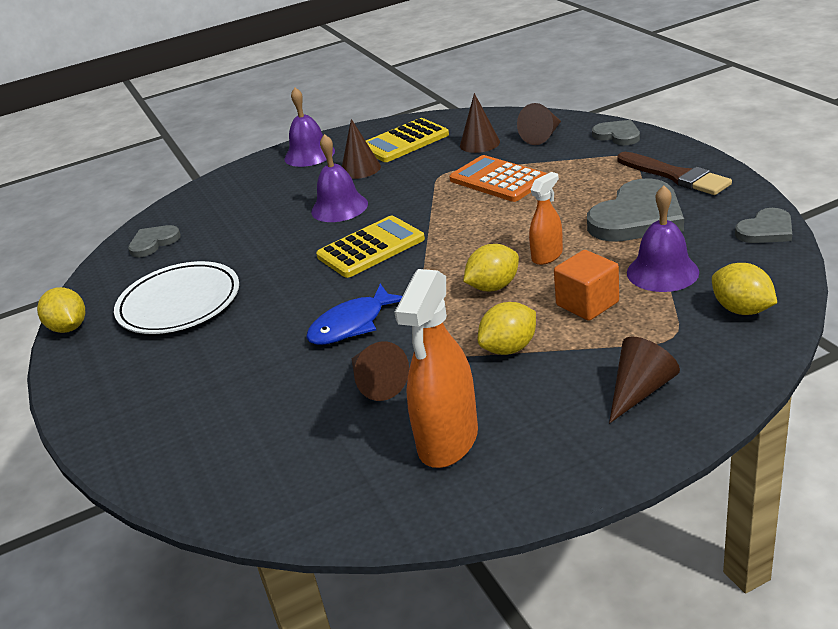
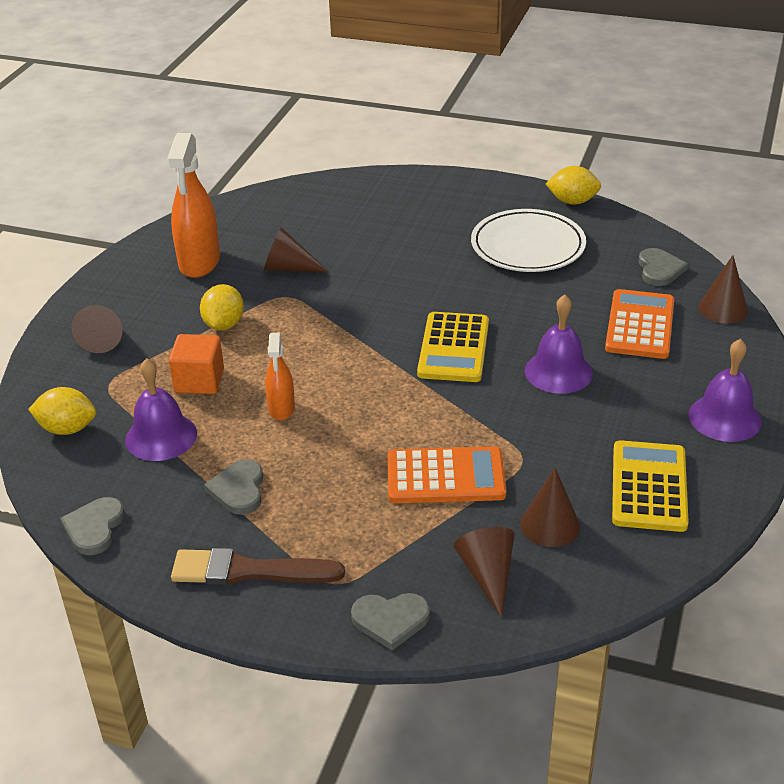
camera: 130 degrees right, 5 degrees up
(243, 214) = (640, 325): none -> orange calculator
(352, 325) = (365, 290): blue fish -> none
(360, 169) = (626, 424): brown cone -> brown cone (723, 309)
(448, 441) = (199, 262): orange spray bottle -> orange spray bottle turned 150 degrees counterclockwise
(493, 287) = (294, 362): yellow lemon -> none
(637, 217) = (238, 489): grey heart -> grey heart, size x0.55

